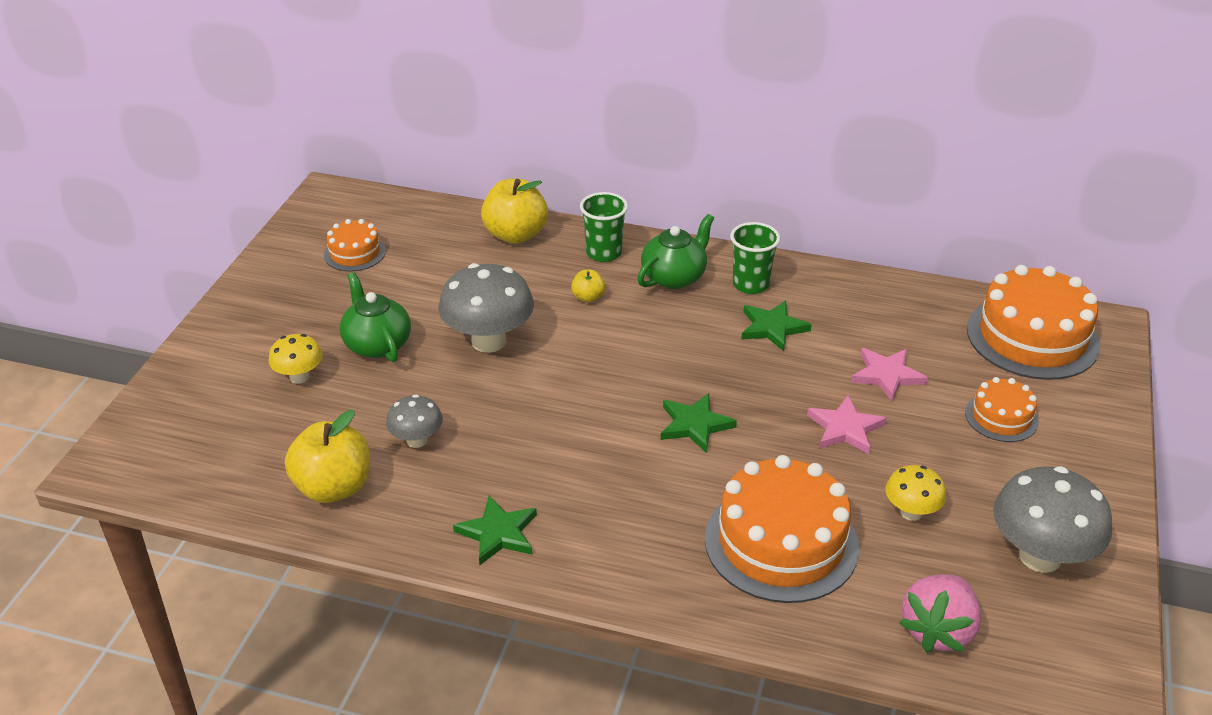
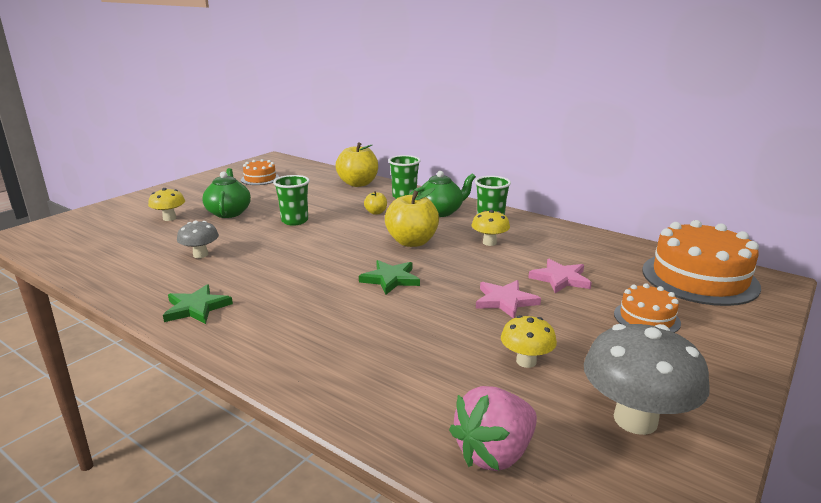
camera: 20 degrees right, 15 degrees down
(333, 487) = (125, 266): yellow apple -> yellow apple (412, 242)
(488, 341) = (295, 221): grey mushroom -> green cup
(772, 328) = (489, 243): green star -> yellow mushroom
(781, 542) = (398, 357): orange cake -> none

